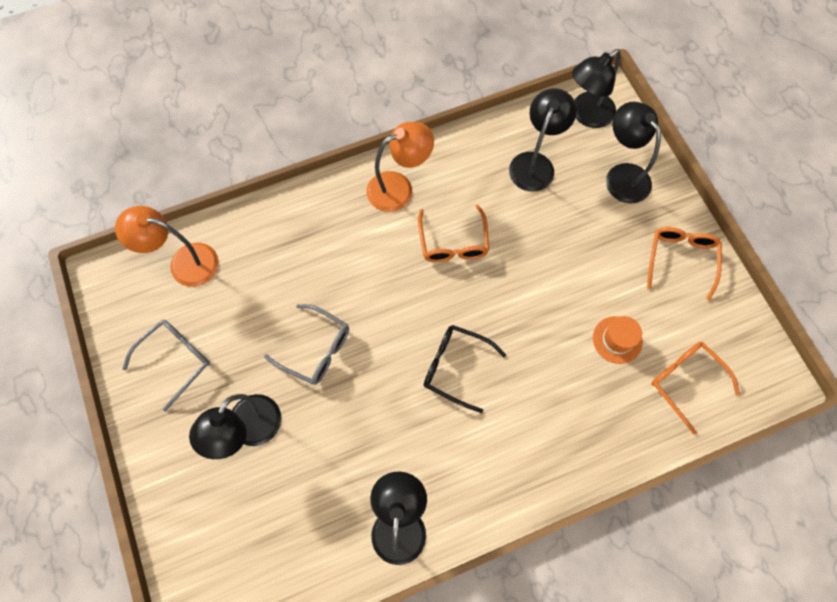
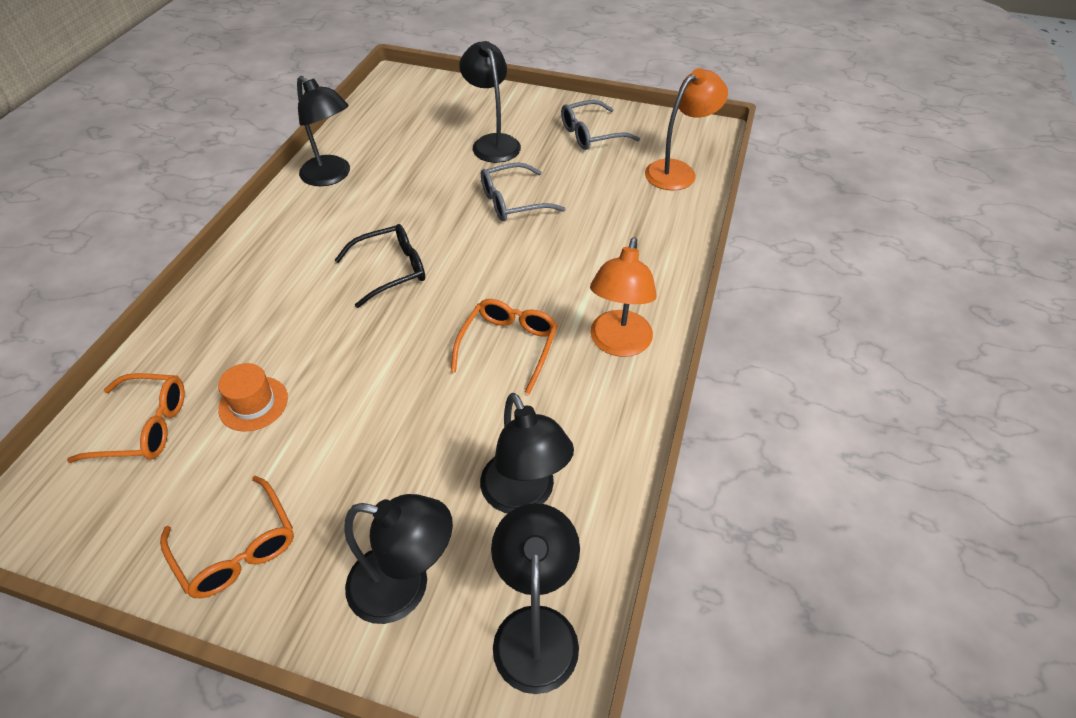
camera: 130 degrees right, 20 degrees down
(175, 360) = (591, 134): grey glasses -> grey glasses turned 75 degrees clockwise
(453, 242) = (508, 346): orange glasses -> orange glasses turned 75 degrees clockwise

